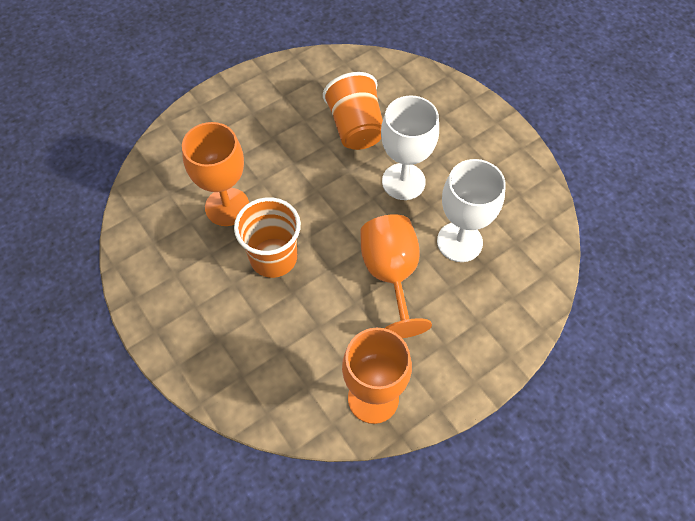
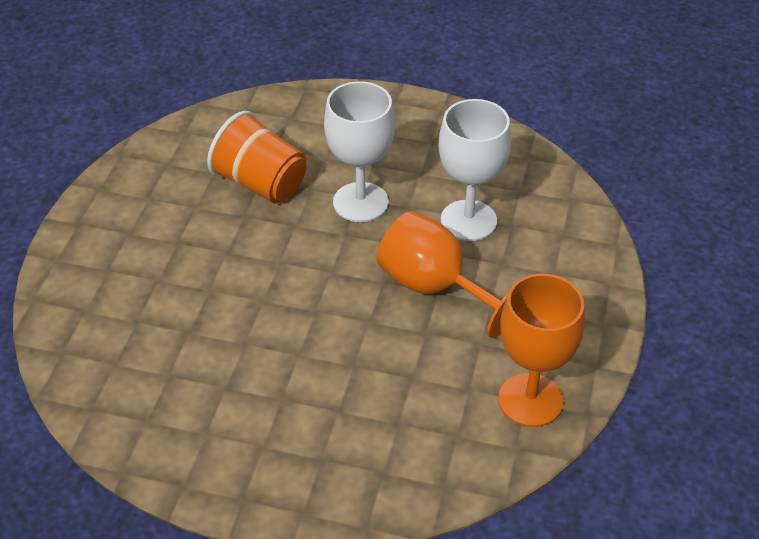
camera: 40 degrees left, 15 degrees down
(227, 207) = (197, 335): orange goblet -> none
(273, 257) = (300, 348): orange cup -> none

